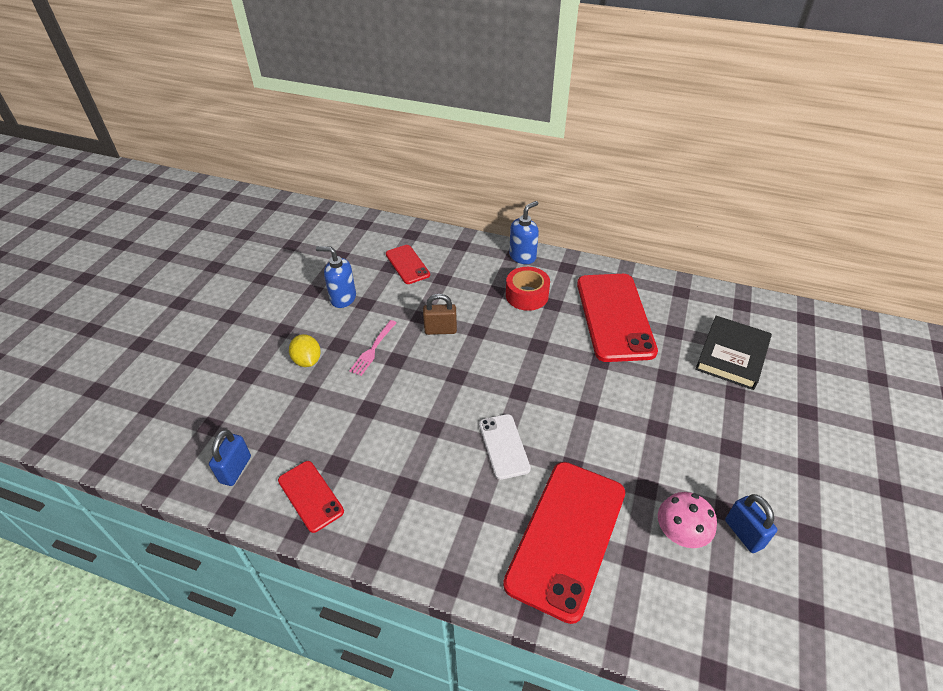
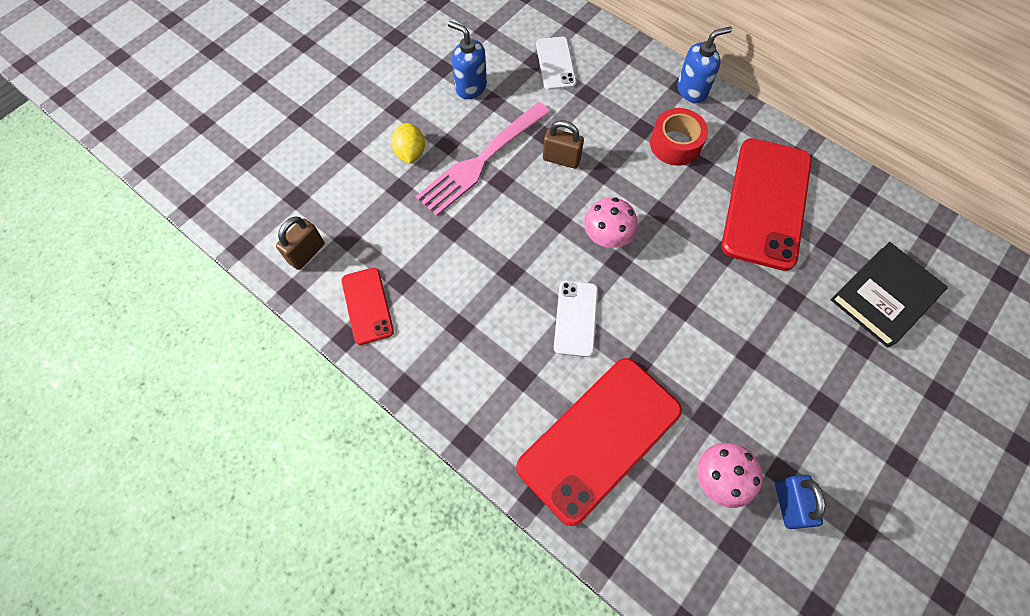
camera: 20 degrees right, 20 degrees up
(235, 469) = (307, 253): blue padlock -> brown padlock
(373, 349) = (481, 161): pink fork -> pink fork, size x1.95
(407, 264) = (555, 63): red phone -> white phone
(502, 376) = (607, 237): none -> pink mushroom

